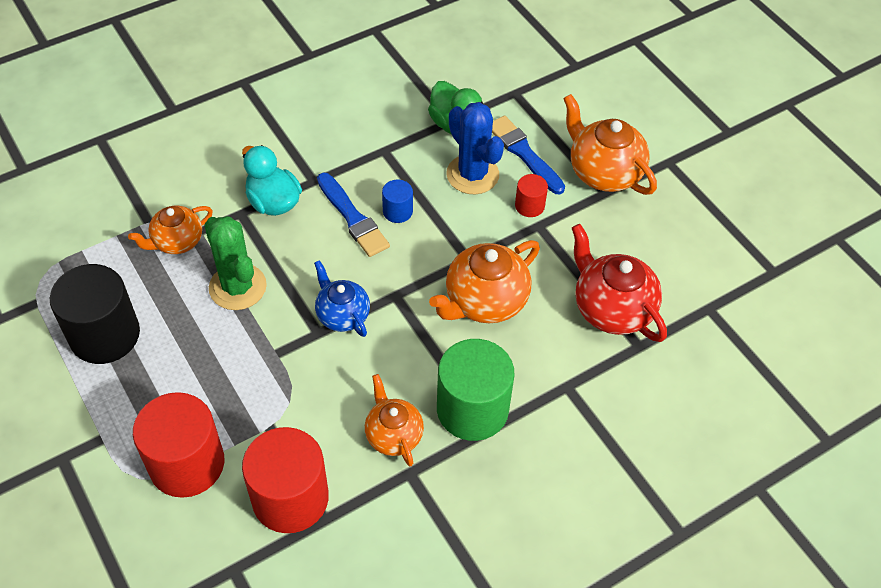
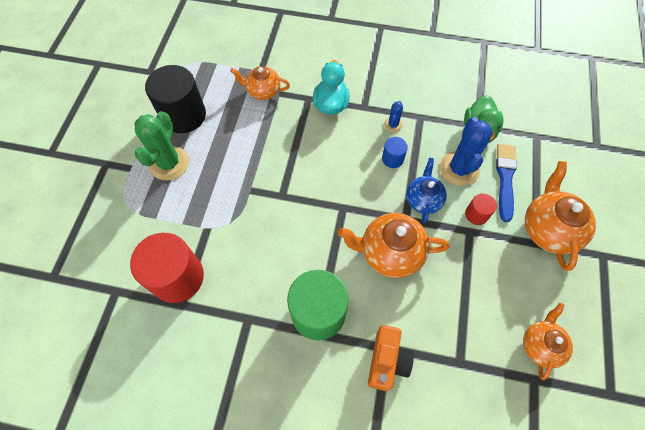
camera: 45 degrees right, 10 degrees up
(187, 463) = (152, 214): red cylinder -> none
(237, 287) = (267, 138): green cactus -> green cactus (169, 163)
(342, 315) = (303, 196): blue teapot -> blue teapot (423, 200)
(353, 218) = (364, 144): blue brush -> none
(363, 177) = (393, 125): none -> blue cactus
(393, 435) = (261, 289): orange teapot -> orange teapot (540, 345)
(577, 397) = (387, 361): none -> orange camera
(612, 309) = (465, 323): red teapot -> none

